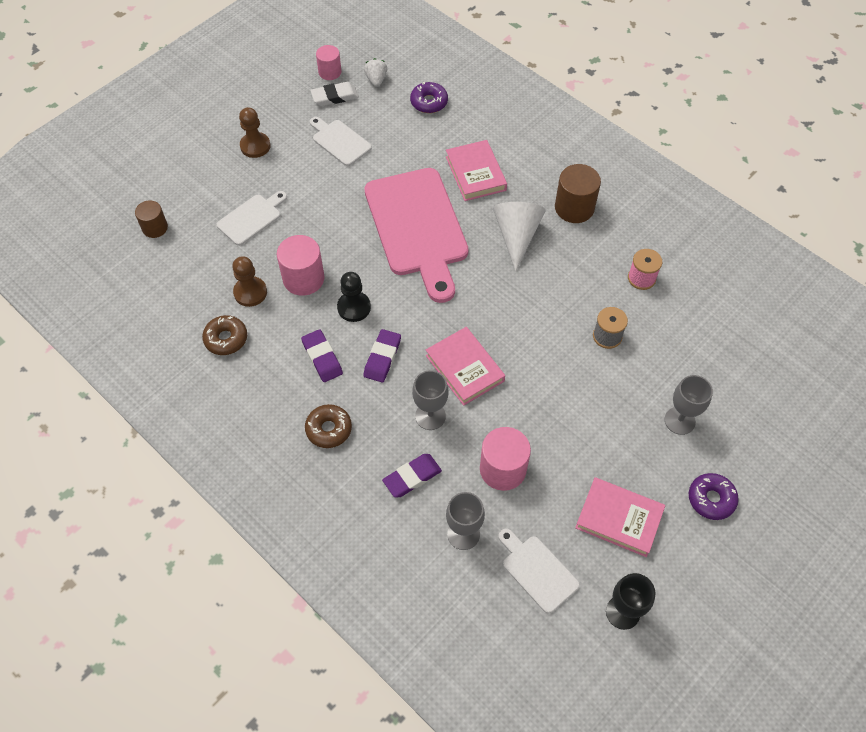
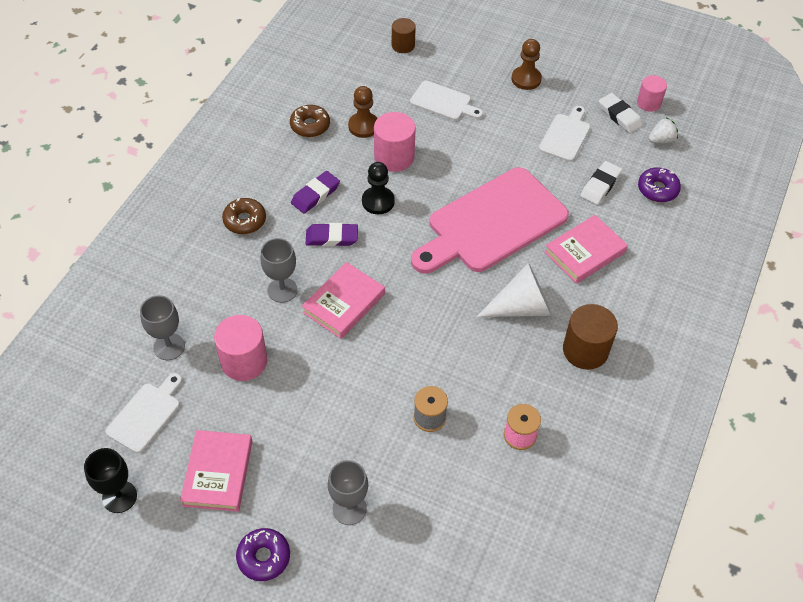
camera: 70 degrees right, 5 degrees down
(408, 138) = (600, 185): none -> white eraser
(412, 477) = (215, 293): purple eraser -> none

